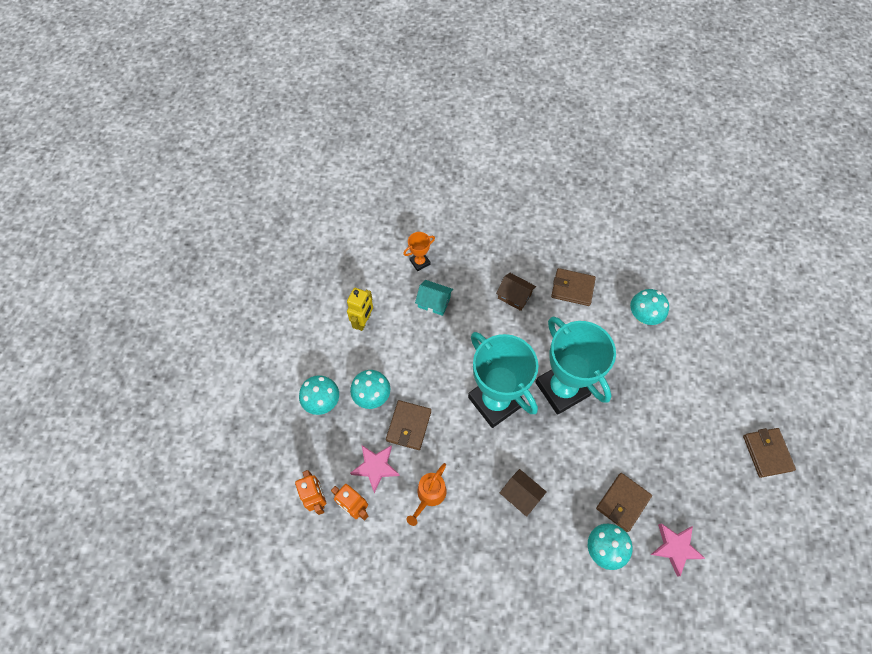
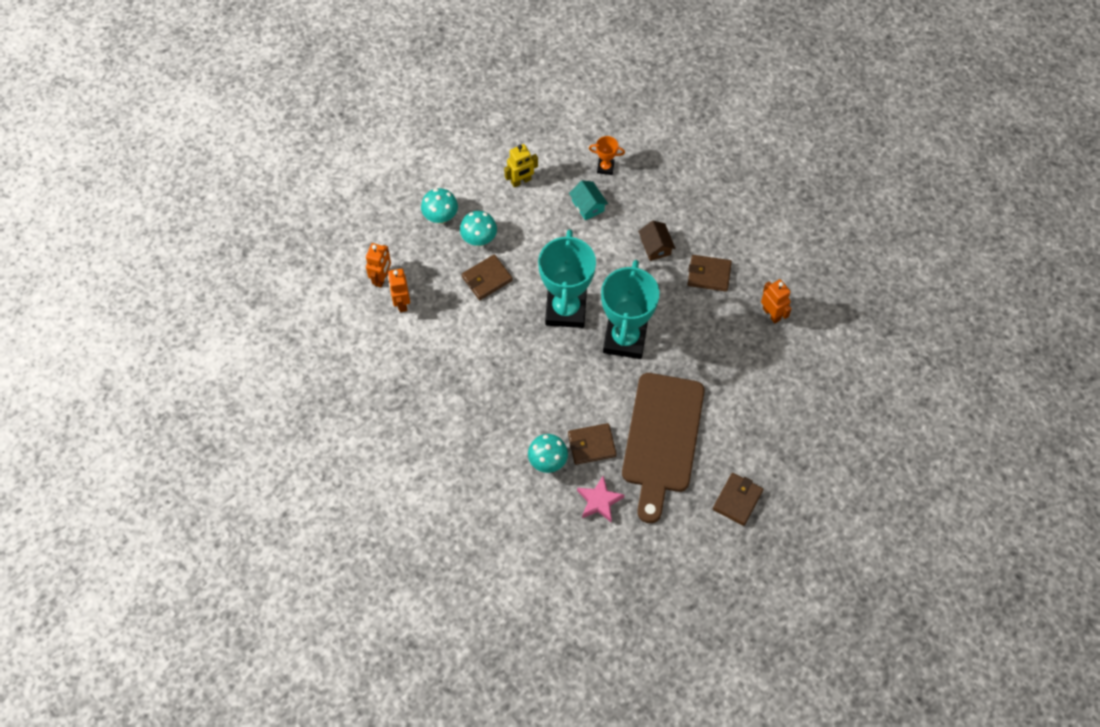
camera: 40 degrees right, 0 degrees up
(376, 467) = (439, 288): pink star -> none
(429, 495) = (458, 334): orange watering can -> none
(521, 495) = (523, 383): brown house -> none
(572, 288) = (709, 274): brown wallet -> brown wallet turned 45 degrees counterclockwise
(643, 284) = (771, 314): none -> orange robot
(643, 316) = (745, 336): turquoise mushroom -> none
(667, 450) = (662, 439): none -> brown cutting board

